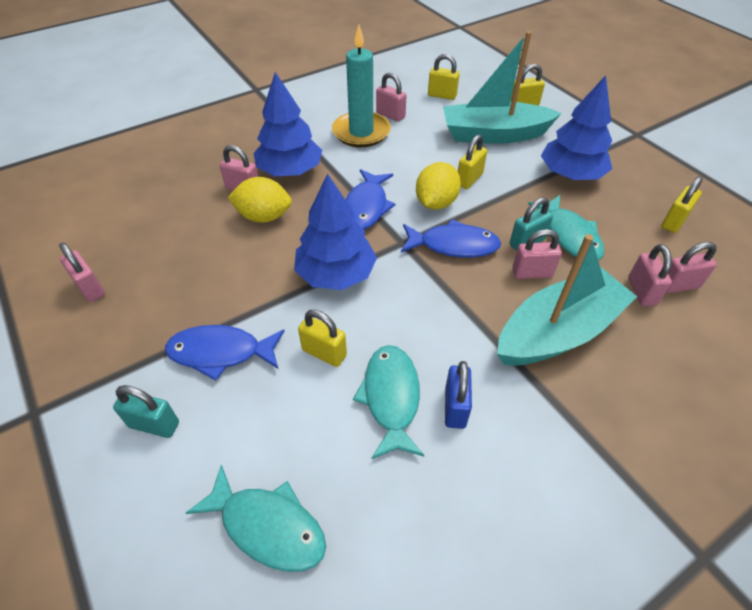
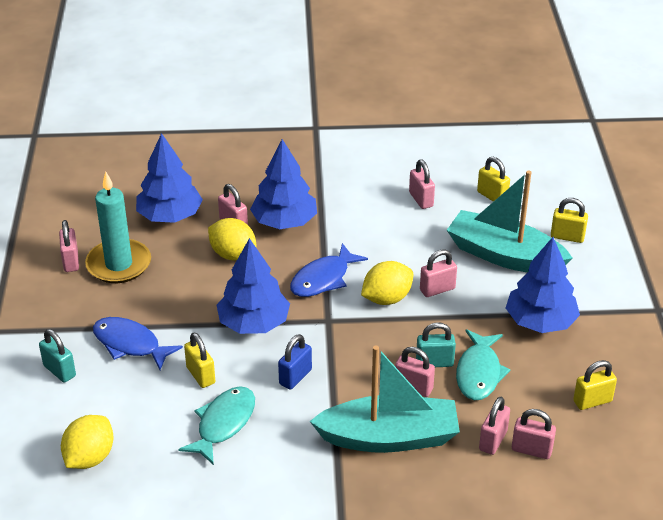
camera: 30 degrees right, 10 degrees down
(173, 203) = (170, 216): none -> blue tree
(268, 526) = (90, 457): turquoise fish -> yellow lemon
(361, 132) = (377, 207): turquoise candle -> turquoise candle (119, 264)
(453, 245) = (368, 339): blue fish -> none
(455, 407) = (262, 450): blue padlock -> blue padlock (295, 377)
(469, 179) = (437, 289): yellow padlock -> pink padlock

